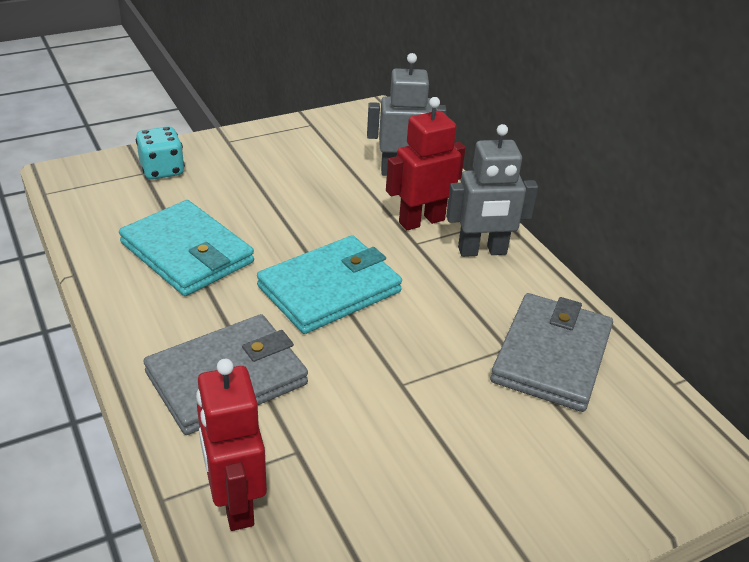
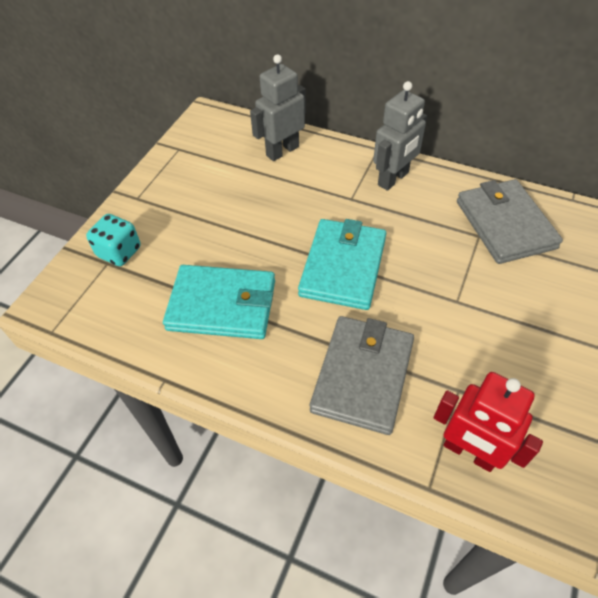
camera: 35 degrees left, 15 degrees up
(421, 221) = (336, 180): red robot -> none

